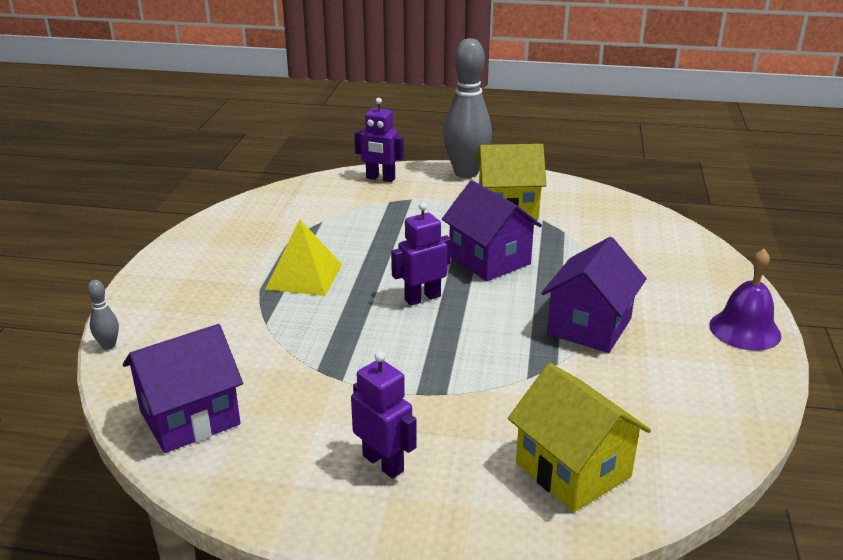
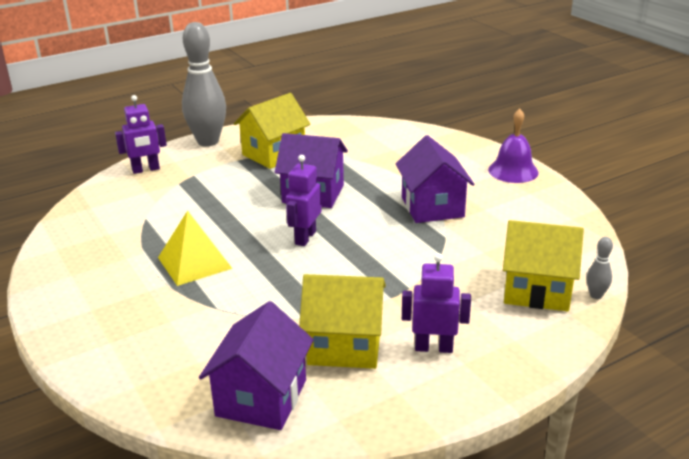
camera: 40 degrees left, 0 degrees up
(108, 345) = (107, 389): grey bowling pin -> grey bowling pin (596, 295)
(312, 413) = (344, 345): none -> yellow house

